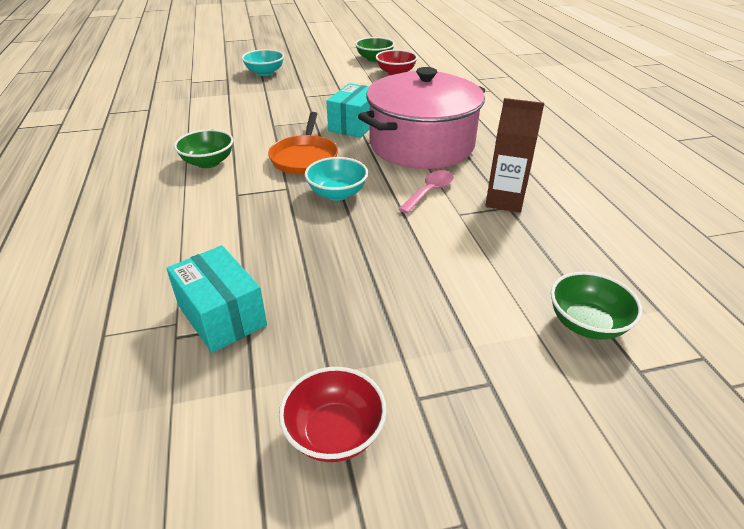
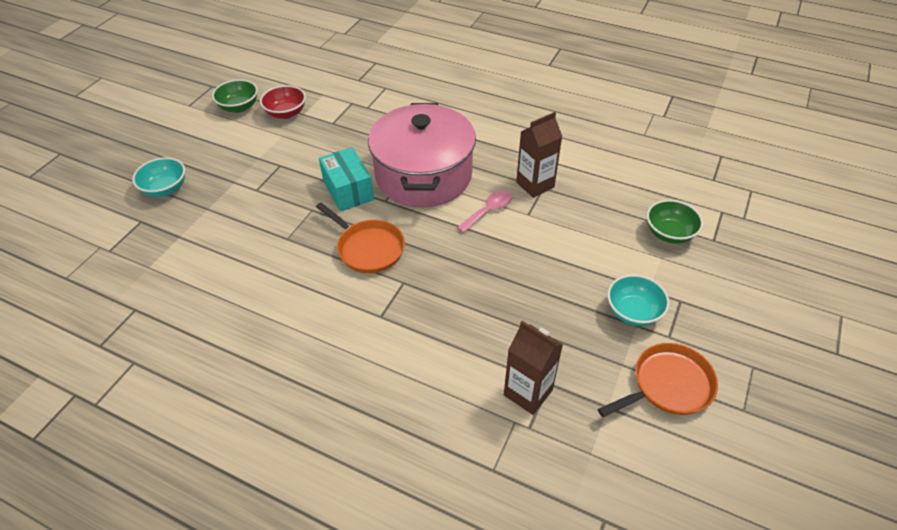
camera: 50 degrees left, 10 degrees up
(208, 162) = (306, 311): green bowl -> none
(222, 315) = (528, 392): turquoise box -> brown carton
(334, 433) = (668, 385): red bowl -> orange pan
(337, 194) = (441, 258): turquoise bowl -> turquoise bowl (633, 312)
(430, 192) = (489, 211): pink spoon -> pink spoon turned 60 degrees clockwise

